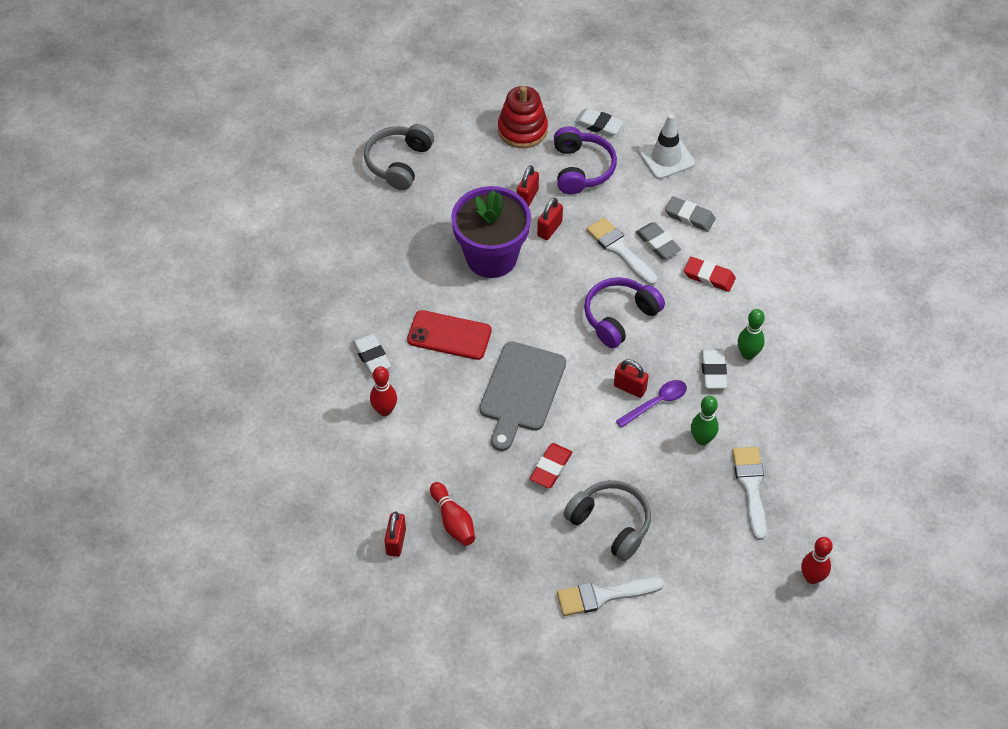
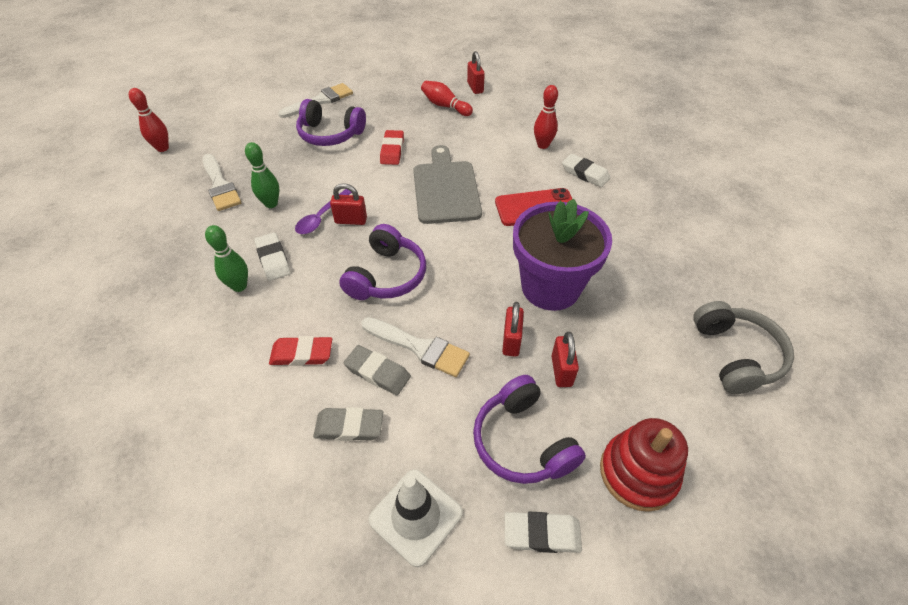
camera: 155 degrees right, 5 degrees down
(610, 524) = (330, 134): grey headphones -> purple headphones

